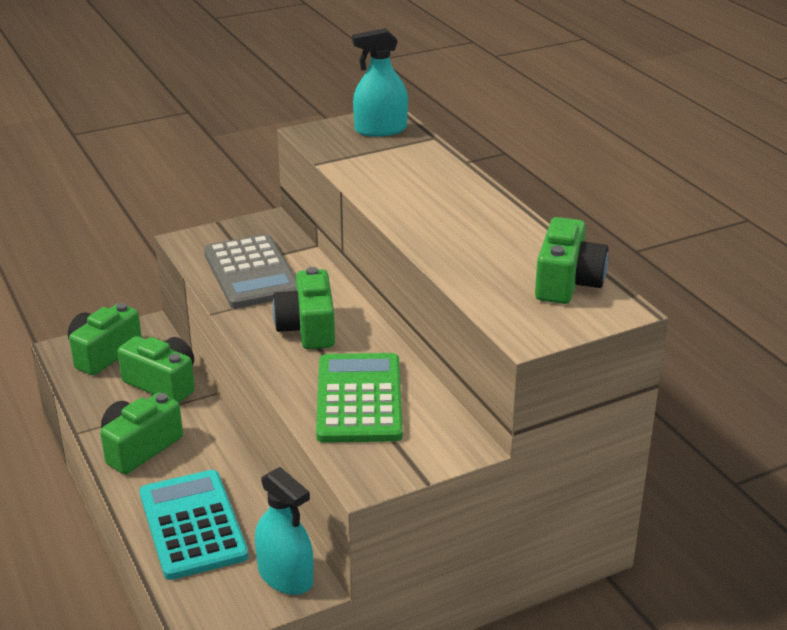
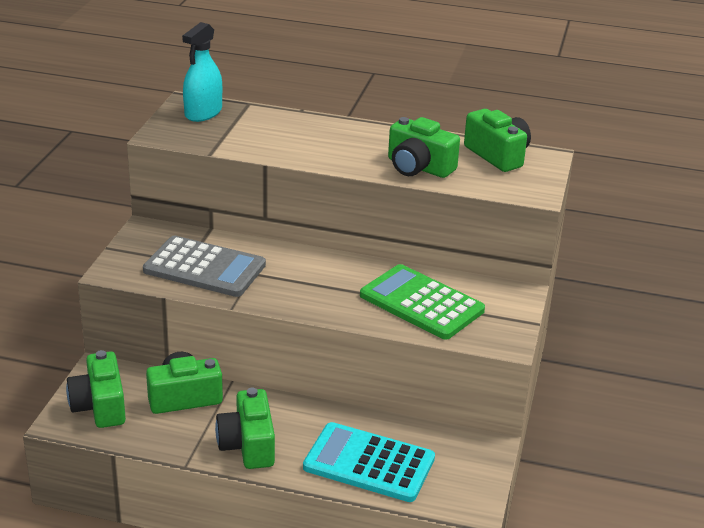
camera: 50 degrees left, 0 degrees up
(285, 576) = (470, 450): turquoise spray bottle -> none
(308, 328) = (312, 281): green camera -> green camera (418, 167)

